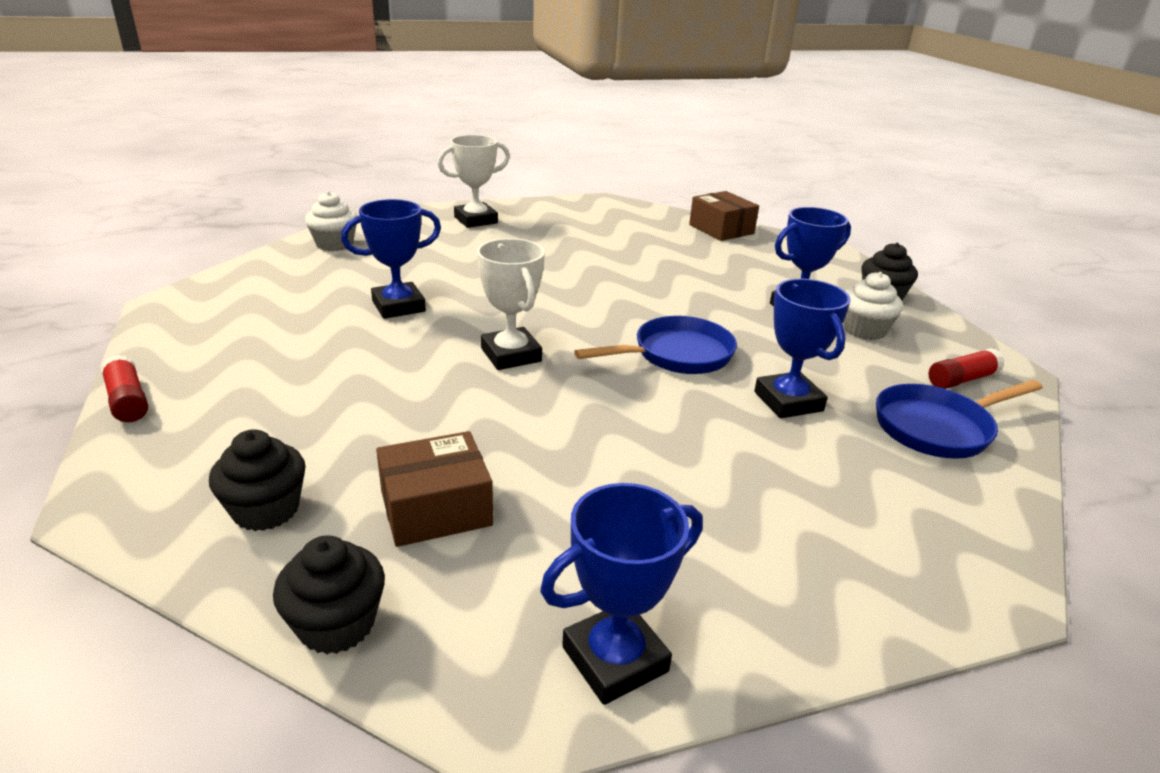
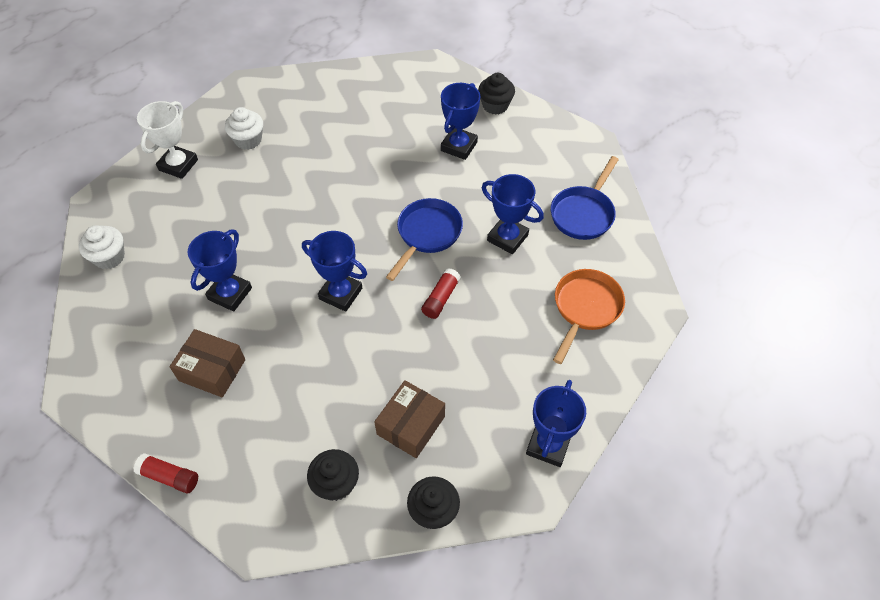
camera: 35 degrees left, 25 degrees up
(511, 355) = (340, 294): white trophy -> blue trophy
(721, 229) = (353, 78): brown box -> brown box (212, 370)
(851, 525) = (585, 308): none -> orange pan
(864, 330) = (505, 147): white cupcake -> white cupcake (248, 140)
(961, 380) = (574, 164): red glue stick -> red glue stick (441, 298)

